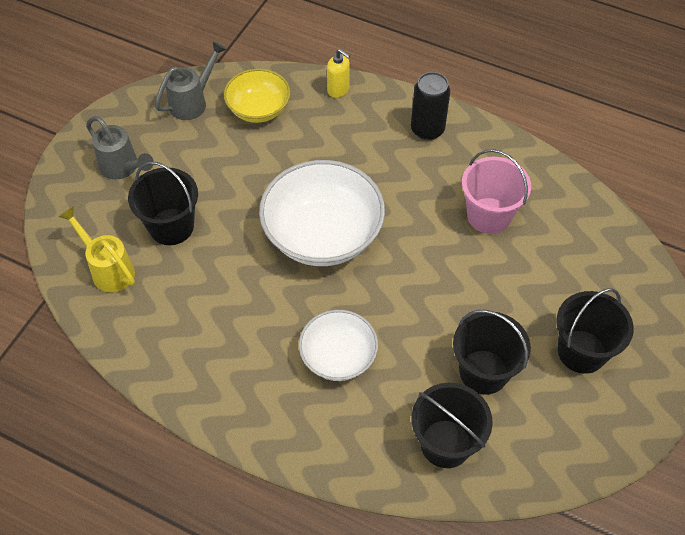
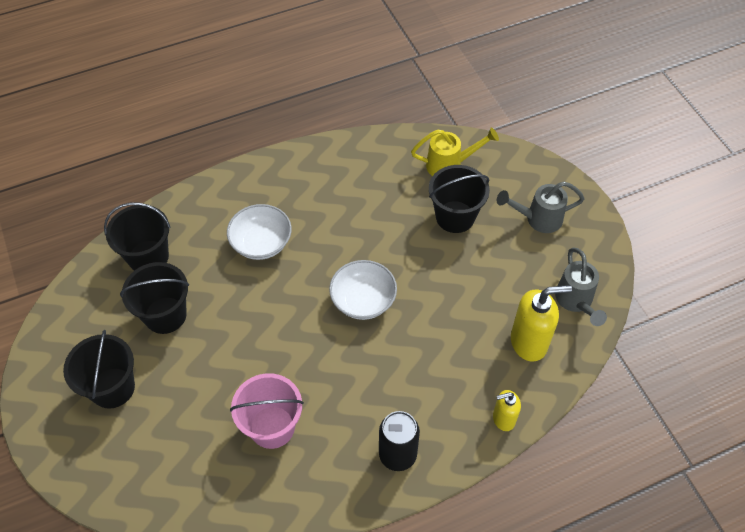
camera: 130 degrees right, 0 degrees up
(258, 109) = (529, 342): yellow bowl -> yellow soap dispenser
(322, 235) = (363, 300): white bowl -> white bowl, size x0.59

